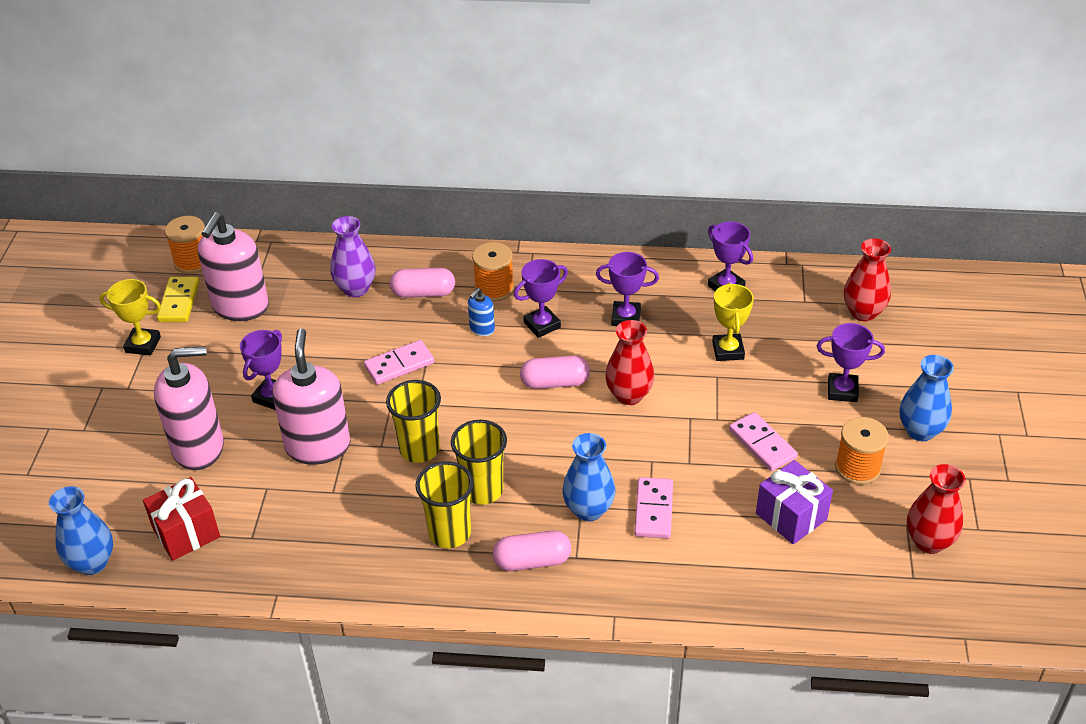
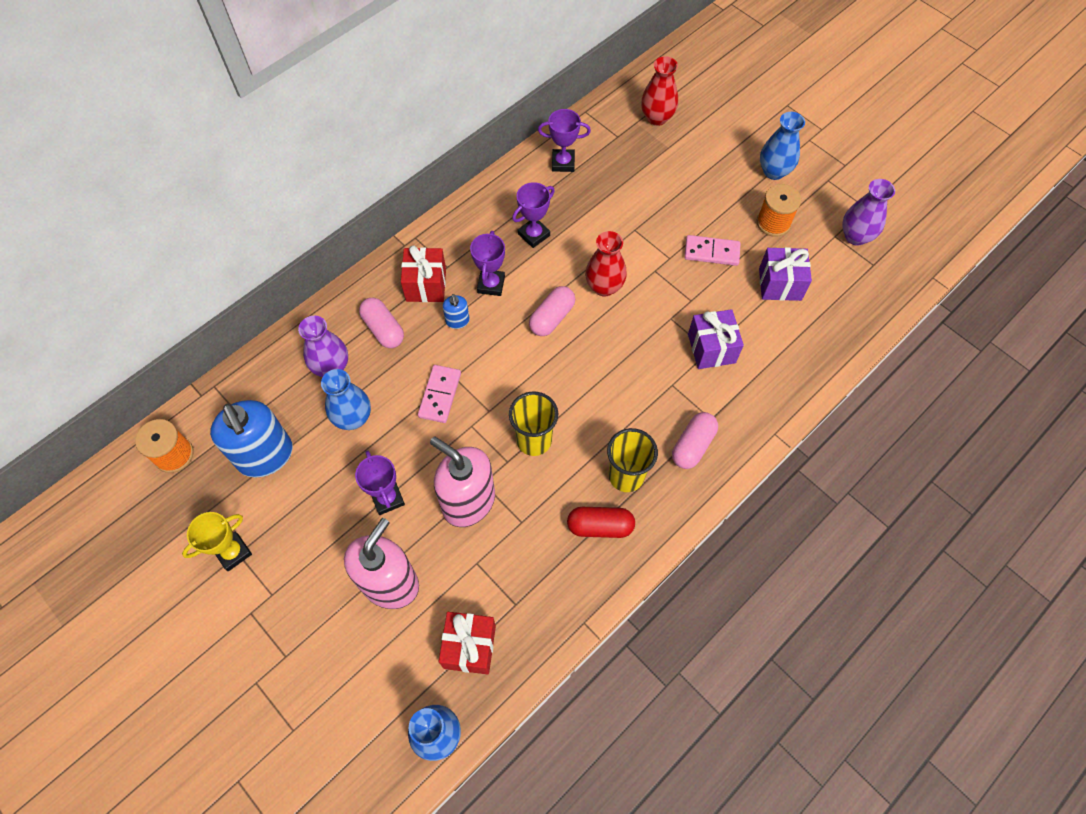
camera: 50 degrees left, 20 degrees up
(179, 302) = (211, 495): yellow domino -> none
(240, 307) = (265, 456): pink soap dispenser -> blue soap dispenser
(380, 547) = (600, 526): none -> red capsule
(423, 293) = (383, 329): pink capsule -> pink capsule turned 75 degrees counterclockwise
(482, 490) = (607, 429): yellow cup -> none
(494, 288) = (426, 285): orange spool -> red gift
(588, 510) = (679, 383): blue vase -> blue vase (353, 418)
(654, 510) = (711, 348): pink domino -> purple gift
(728, 350) = (619, 207): yellow trophy -> none
(842, 391) = (708, 180): purple trophy -> none
(929, 541) = (855, 236): red vase -> purple vase

